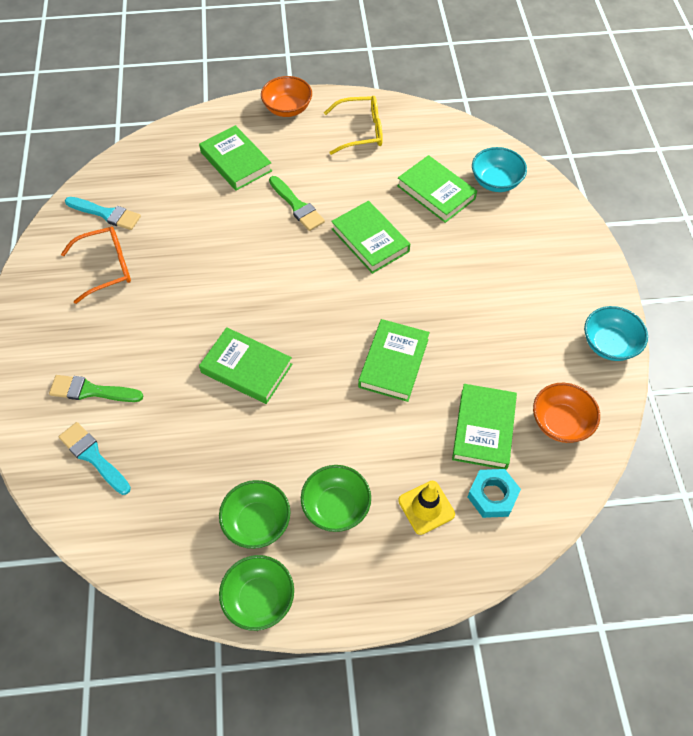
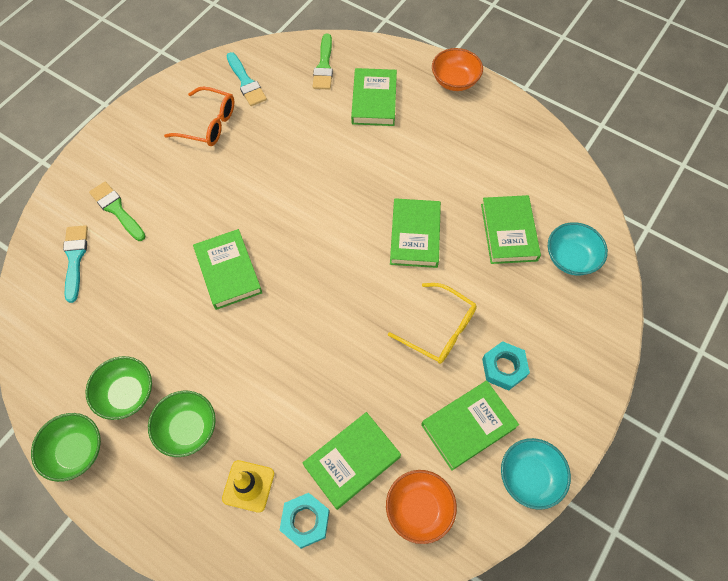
camera: 40 degrees right, 5 degrees up
(297, 206) = (385, 168): green brush -> green brush (324, 66)
(361, 131) = (496, 137): yellow glasses -> yellow glasses (440, 329)
(393, 363) = (336, 350): green book -> green book (468, 426)
(523, 286) = (504, 368): none -> turquoise nut

